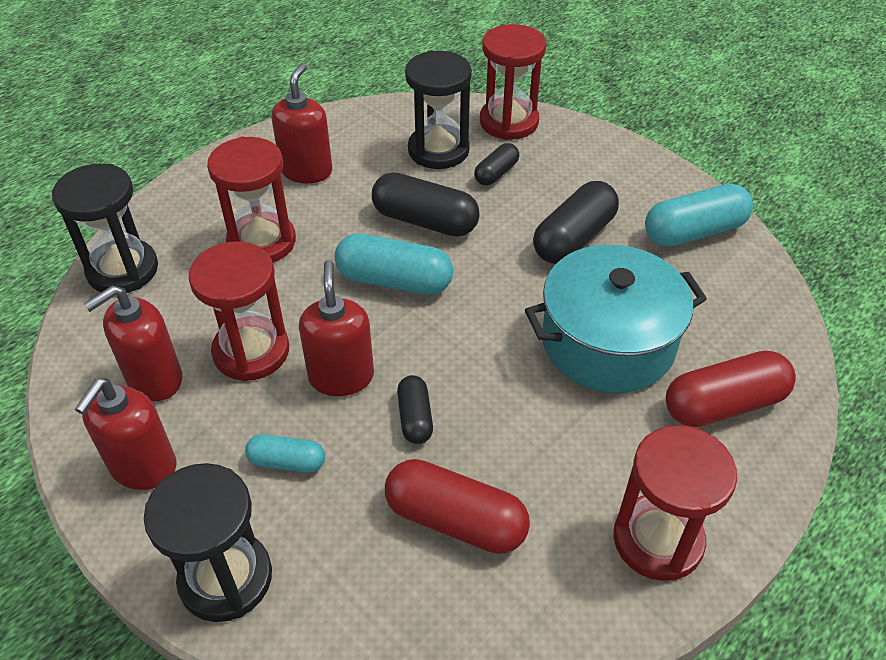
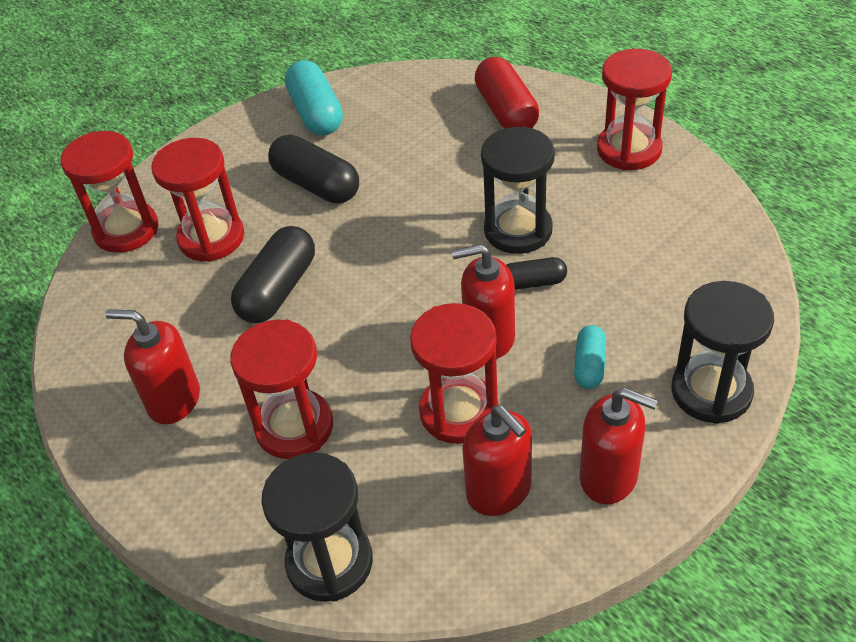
camera: 85 degrees left, 0 degrees up
(394, 281) = (364, 308): turquoise capsule -> none
(438, 150) = (162, 285): black hourglass -> black hourglass (518, 230)
(455, 520) = (631, 253): red capsule -> none
(496, 173) = (211, 238): black capsule -> red hourglass
(608, 342) = (445, 167): turquoise pot -> none

